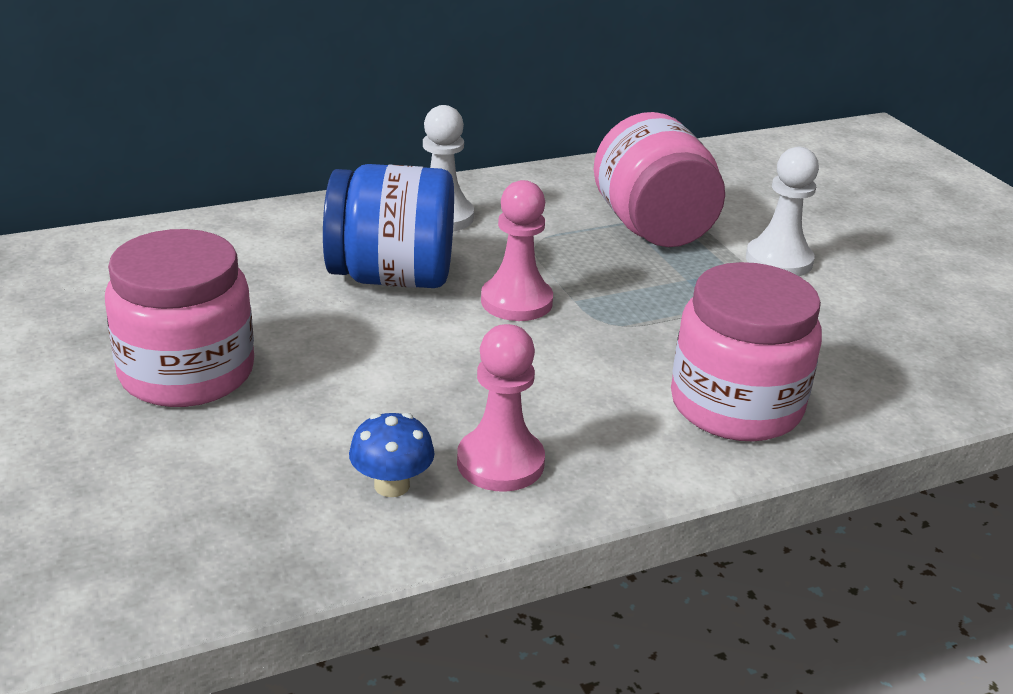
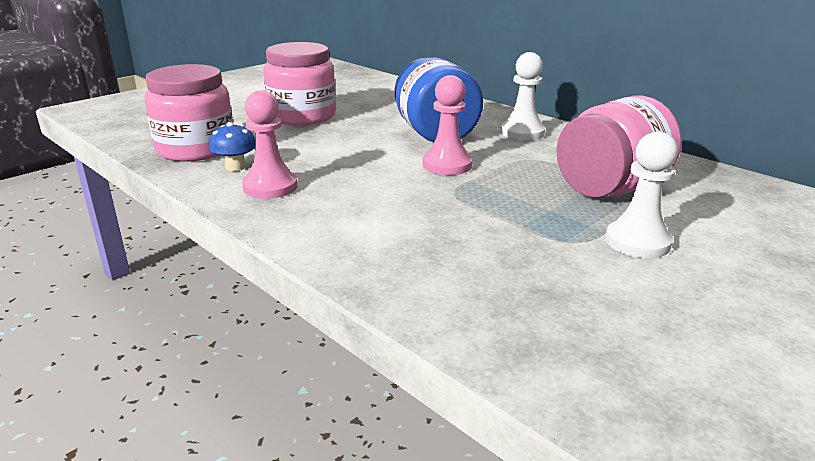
camera: 70 degrees right, 5 degrees down
(736, 405) = (389, 247): pink jar -> pink jar (196, 149)

